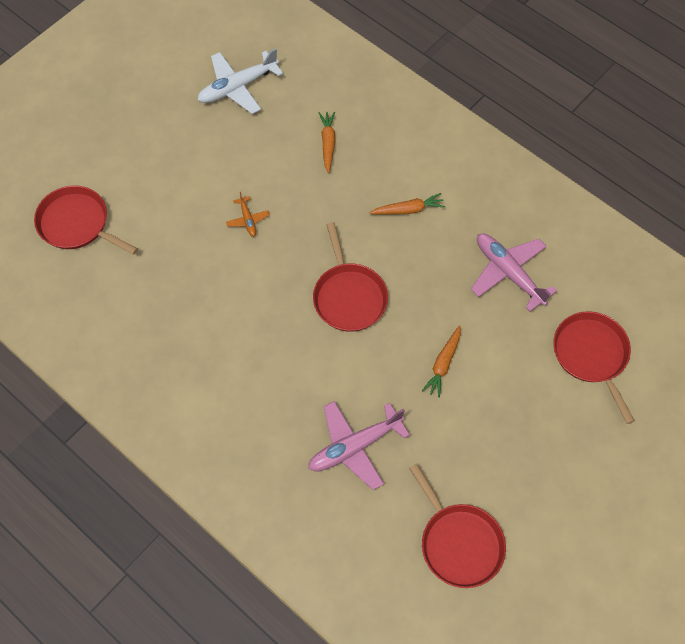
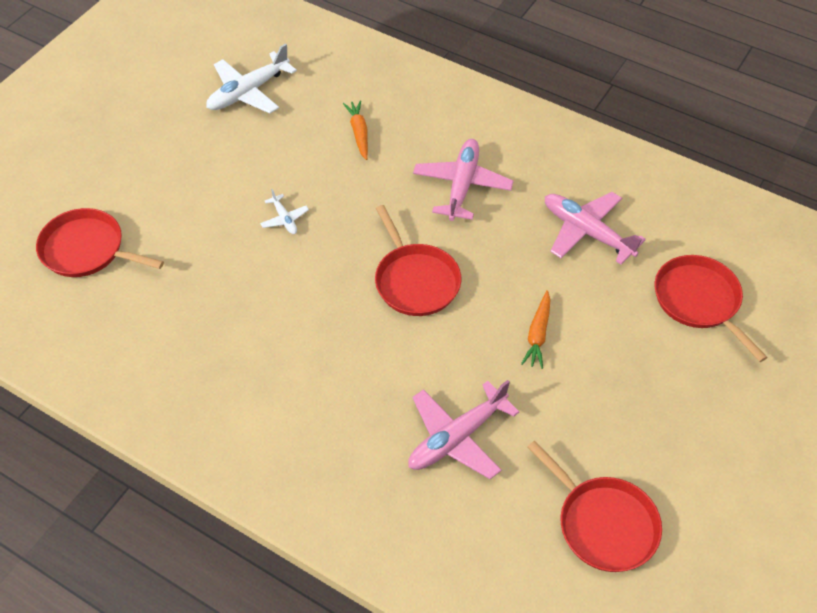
camera: 10 degrees left, 10 degrees down
(248, 220) = (284, 219): orange plane -> white plane
(408, 210) = (462, 185): orange carrot -> pink plane

